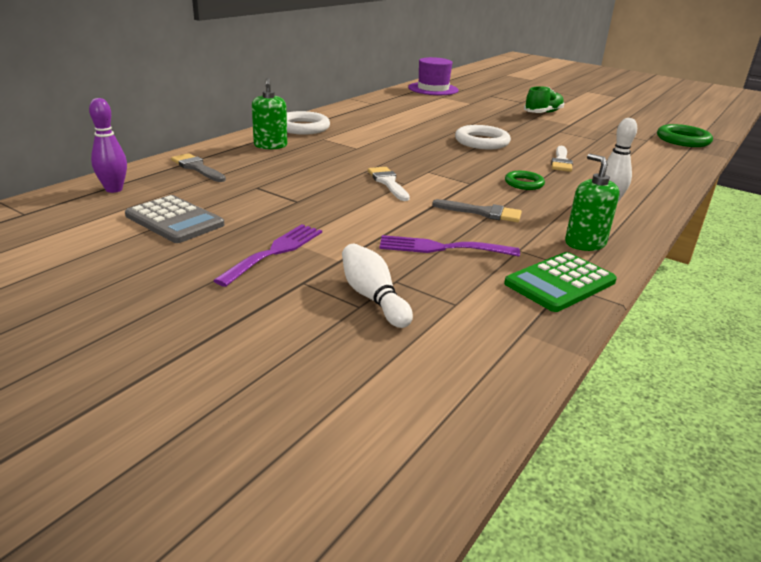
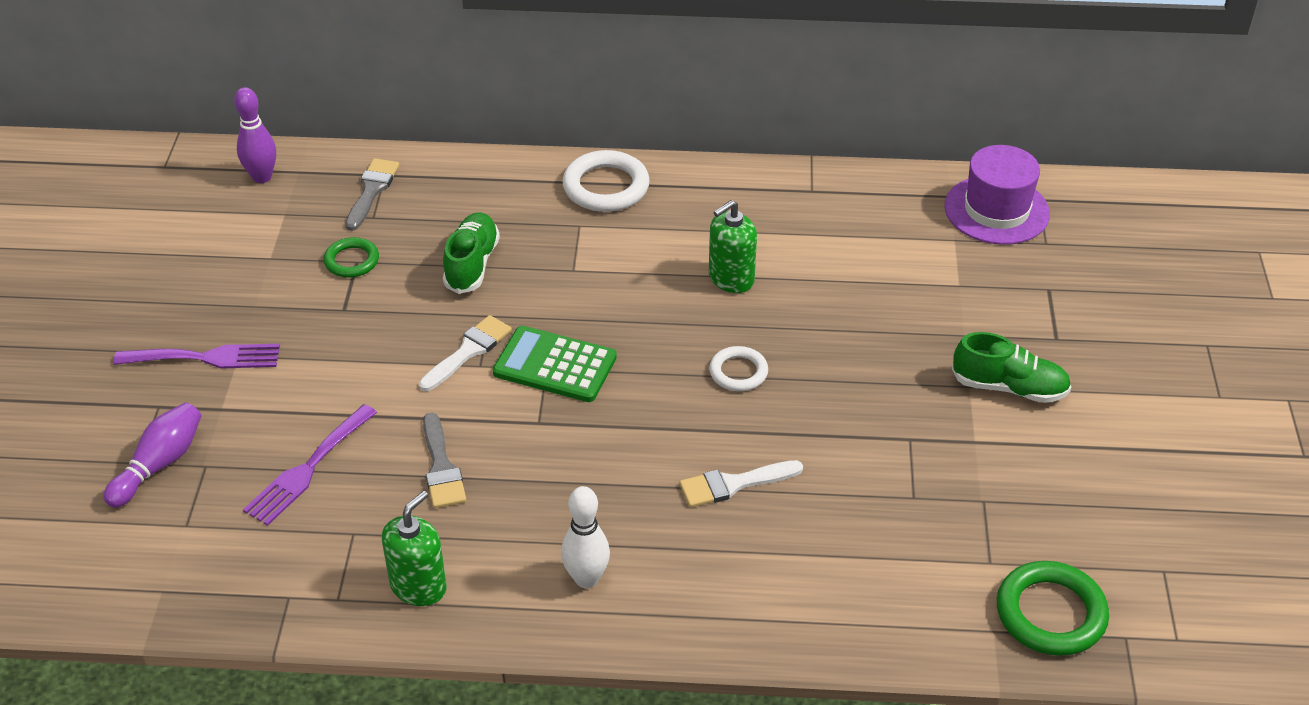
camera: 60 degrees right, 15 degrees up
(174, 220) = (223, 258): grey calculator -> none
(270, 145) = (502, 200): green soap dispenser -> green soap dispenser (731, 278)
(313, 164) = (472, 264): none -> green shoe
(373, 297) = (159, 464): white bowling pin -> purple bowling pin
(441, 248) = (307, 469): purple fork -> purple fork turned 120 degrees counterclockwise
(482, 142) = (738, 372): white ring -> white ring, size x0.61
(524, 183) = (588, 473): green ring -> green ring (352, 261)
(560, 283) = (289, 590): green calculator -> green calculator (555, 365)

